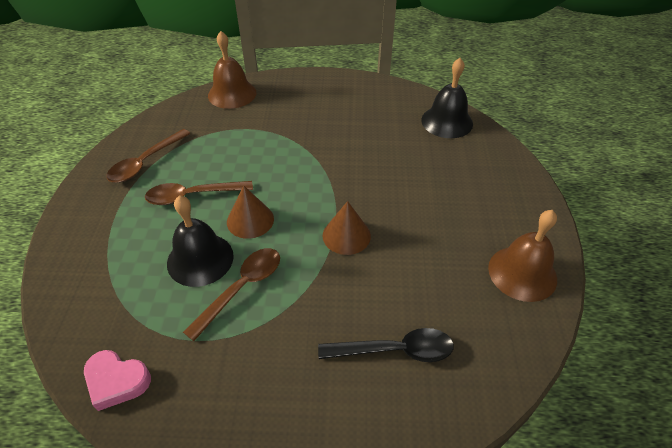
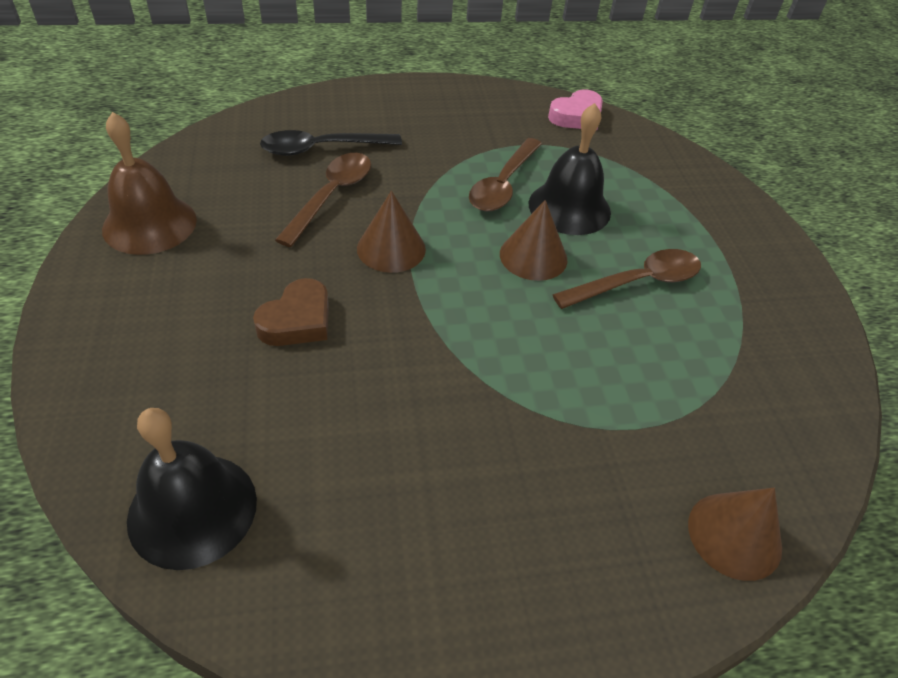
camera: 165 degrees right, 0 degrees up
(117, 381) = (577, 116): pink heart -> pink heart turned 135 degrees clockwise
(145, 162) = (755, 330): brown spoon -> brown spoon (331, 196)
(232, 94) = (734, 535): brown bell -> brown cone
(408, 193) = (297, 320): none -> brown heart

